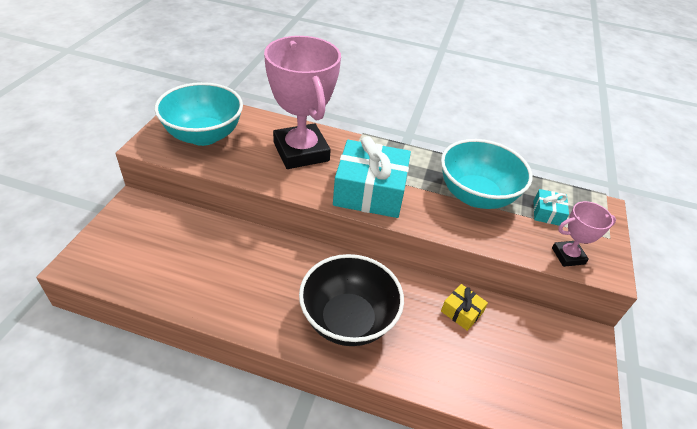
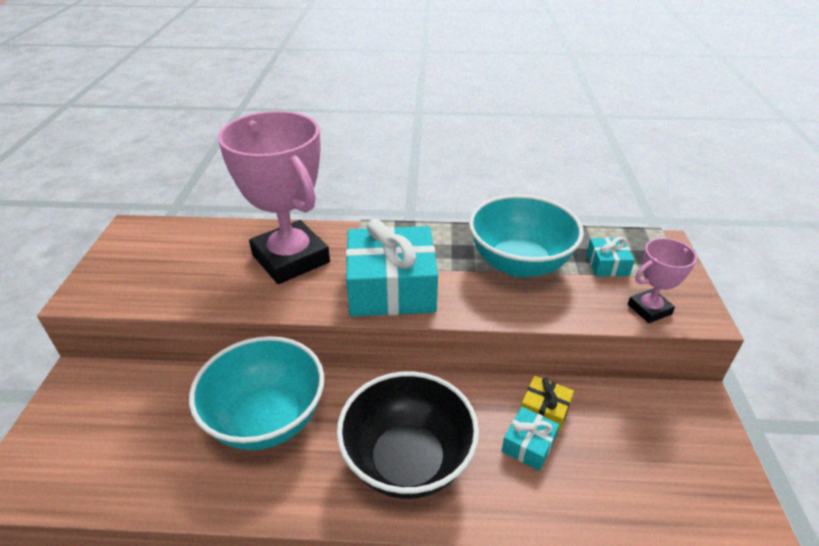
camera: 10 degrees left, 5 degrees down
(204, 135) = (157, 266): turquoise bowl -> turquoise bowl (267, 419)
(441, 333) = (528, 445): none -> turquoise gift

